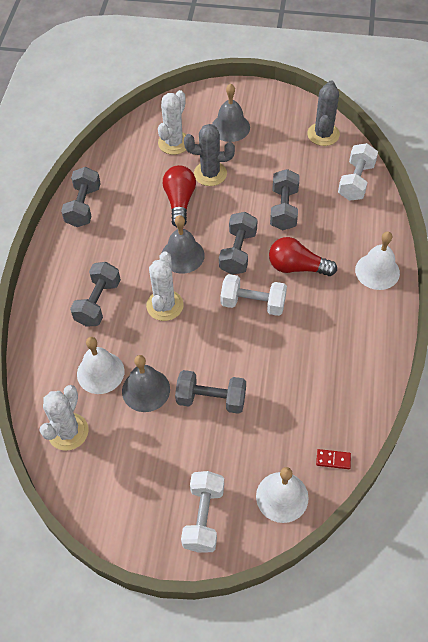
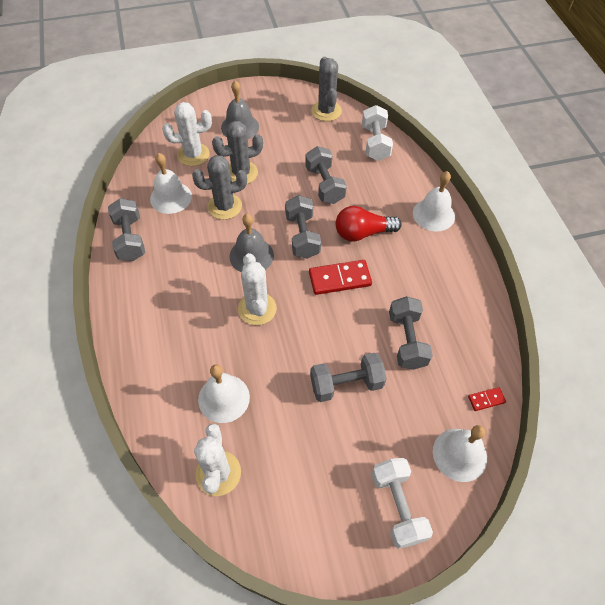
camera: 25 degrees left, 0 degrees up
(98, 302) = (189, 328): grey dumbbell -> grey dumbbell (407, 340)
(135, 178) = (171, 197): none -> white bell
(146, 390) = (278, 399): grey bell -> none
(174, 143) = (193, 155): white cactus -> white cactus turned 75 degrees clockwise
(180, 201) = (224, 206): red light bulb -> grey cactus
(253, 303) = (340, 279): white dumbbell -> red domino

